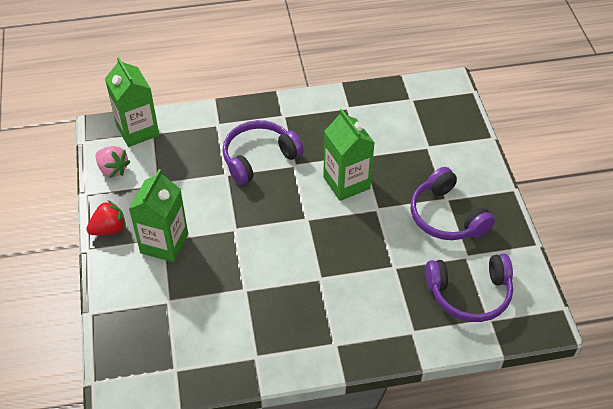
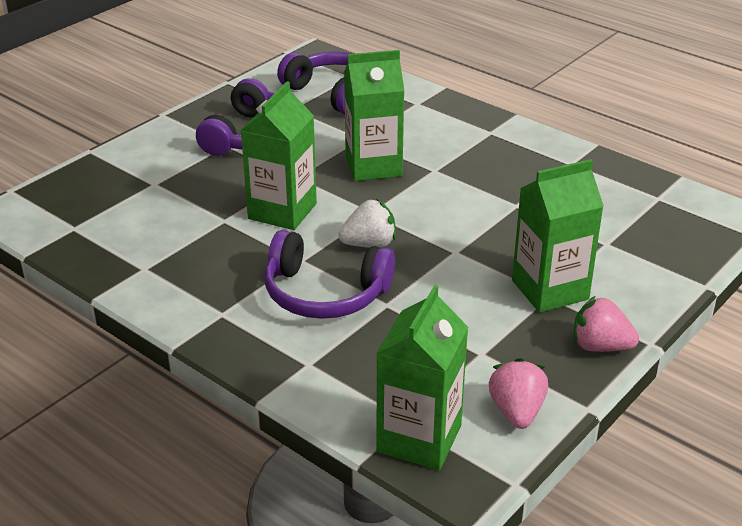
camera: 130 degrees left, 15 degrees down
(109, 229) = (600, 346): red strawberry -> pink strawberry
(279, 199) = (369, 244): none -> white strawberry
(354, 252) = (373, 166): none -> green carton

